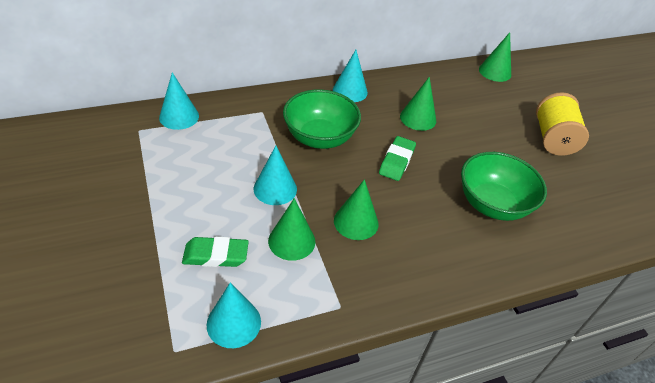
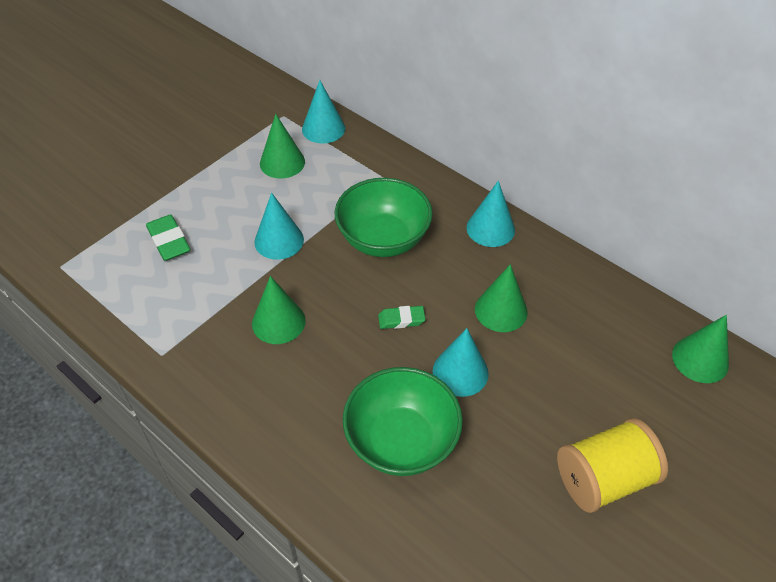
camera: 65 degrees right, 5 degrees up
(234, 323) = (104, 288): turquoise cone -> turquoise cone (460, 372)
(291, 241) = (219, 284): green cone -> green cone (282, 162)
(396, 161) = (401, 320): green eraser -> green eraser, size x0.66

